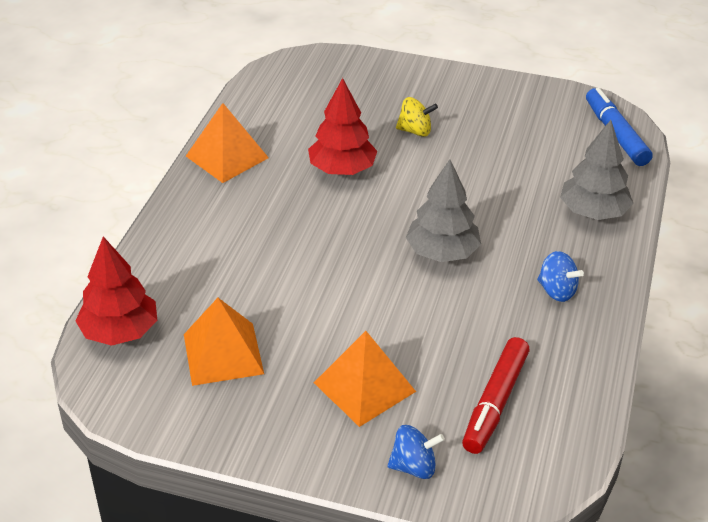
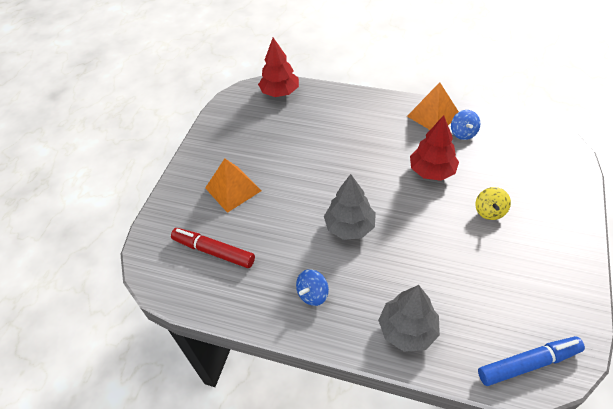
camera: 95 degrees right, 10 degrees up
(223, 353) = (262, 130): orange pyramid -> none
(414, 466) = (173, 211): blue spinning top -> blue spinning top (463, 133)

